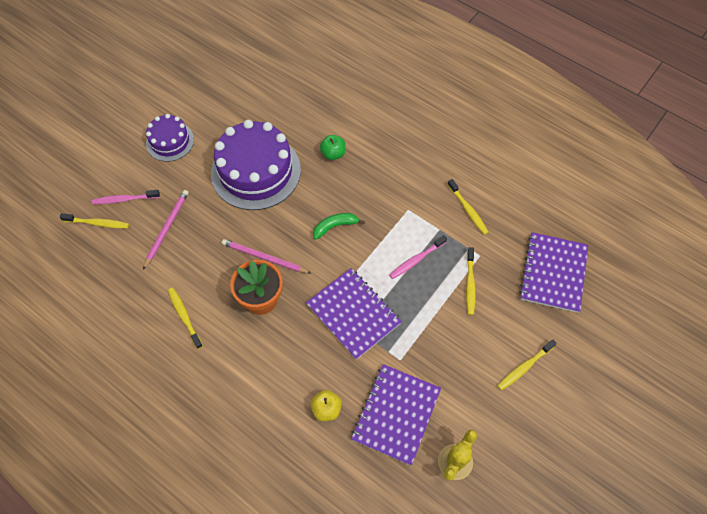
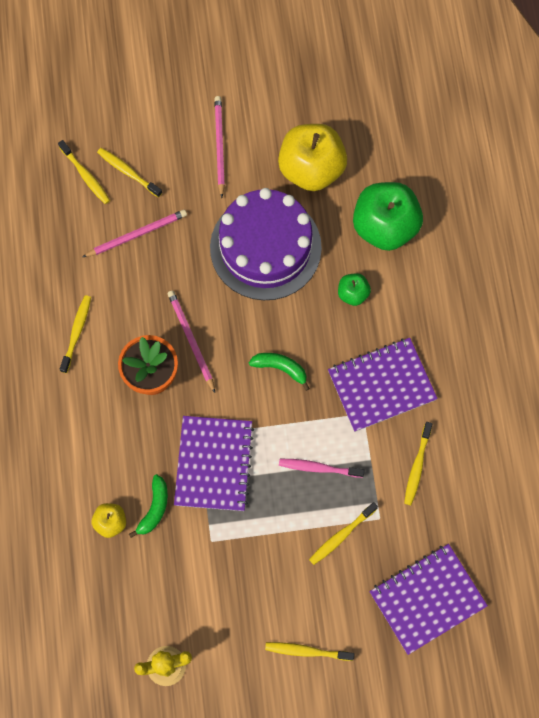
camera: 45 degrees right, 10 degrees up
(125, 199) = (128, 172): pink toothbrush -> yellow toothbrush
(170, 141) = (219, 146): purple cake -> pink pencil
(239, 111) = (311, 169): none -> yellow apple
(313, 107) = (385, 227): none -> green apple
(345, 374) = (154, 508): none -> green banana
(396, 414) = (160, 582): purple notebook -> purple notebook (381, 385)

